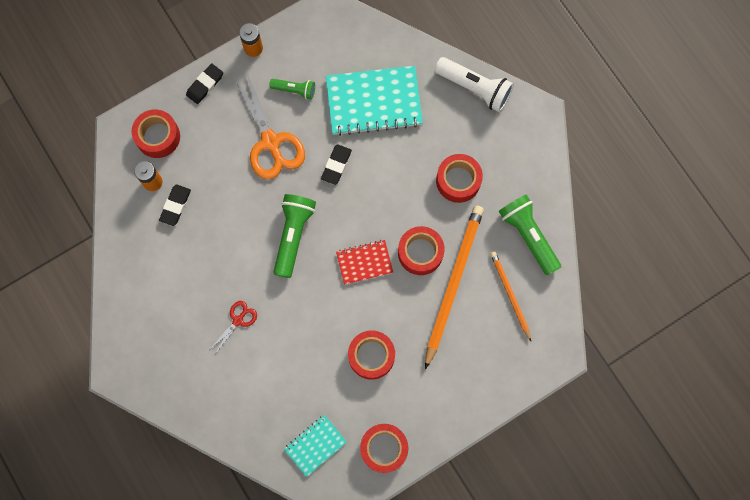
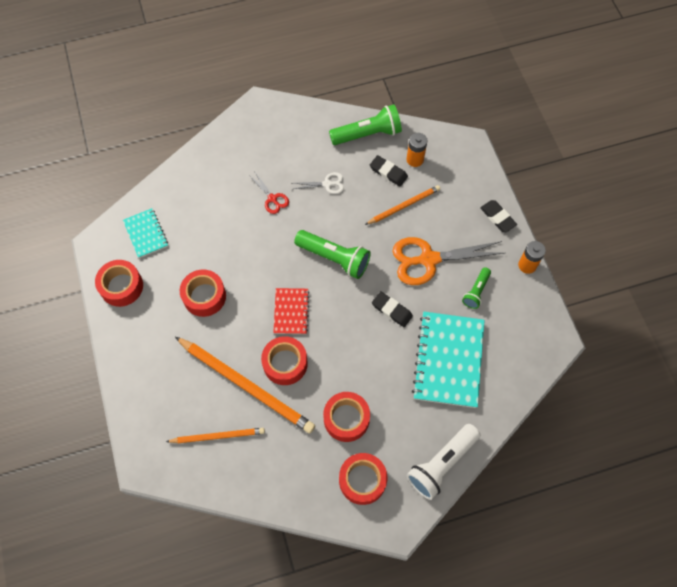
camera: 105 degrees right, 10 degrees down
(158, 137) = (456, 171): red tape -> red tape (362, 480)
(205, 267) = (327, 184): none -> white scissors
(213, 180) = (404, 206): none -> orange pencil
(528, 236) = (270, 472): green flashlight -> green flashlight (368, 134)

